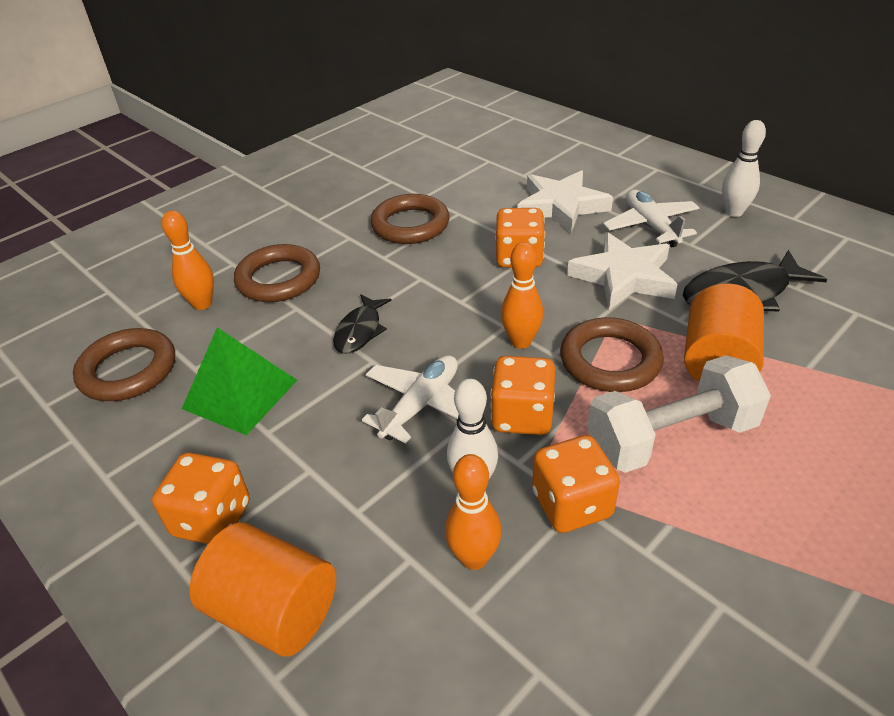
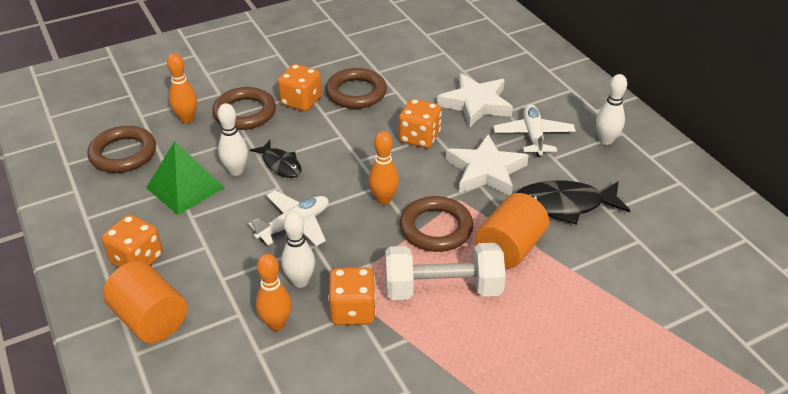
camera: 15 degrees right, 0 degrees up
(303, 354) = (236, 171): none -> white bowling pin
(360, 331) = (280, 164): black fish -> black fish turned 75 degrees counterclockwise
(522, 416) = (354, 249): orange dice -> orange dice (301, 101)

